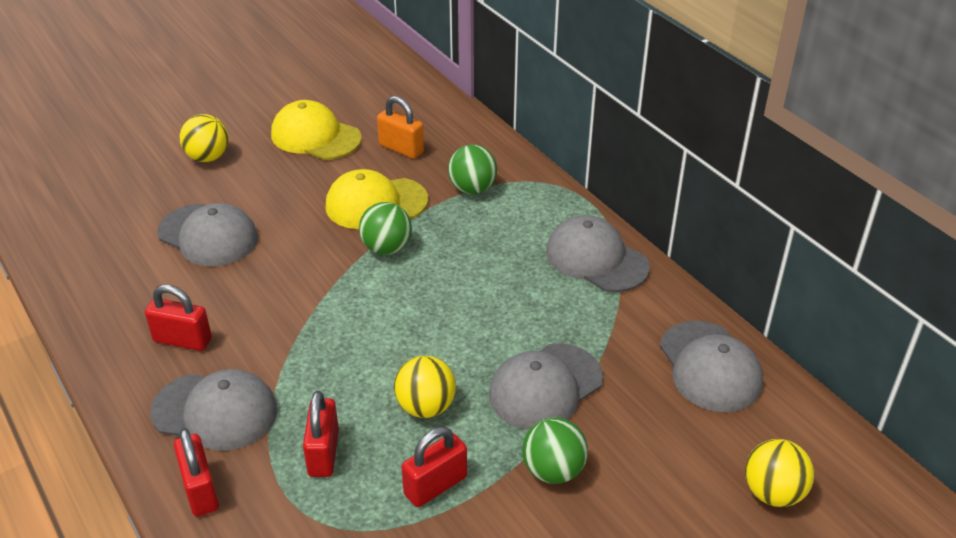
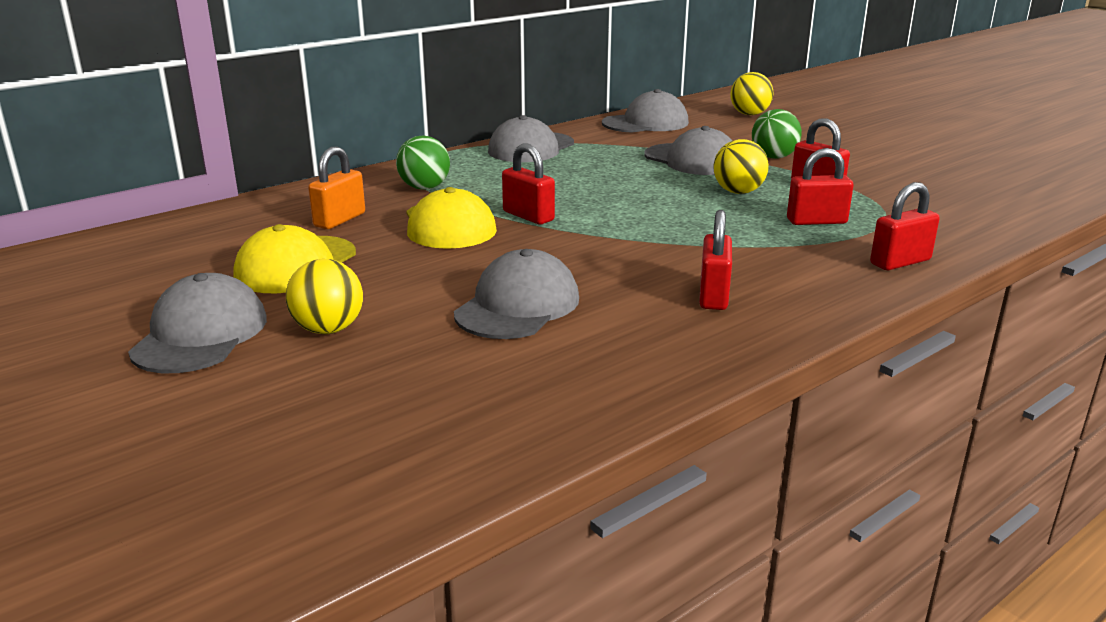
camera: 95 degrees left, 15 degrees down
(215, 411) = (803, 267): grey cap -> grey cap (200, 334)
(386, 248) = (528, 216): green ball -> red padlock

